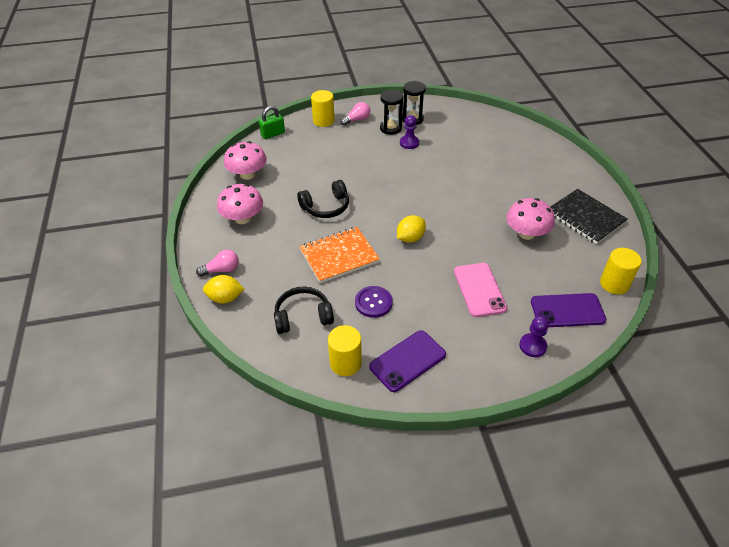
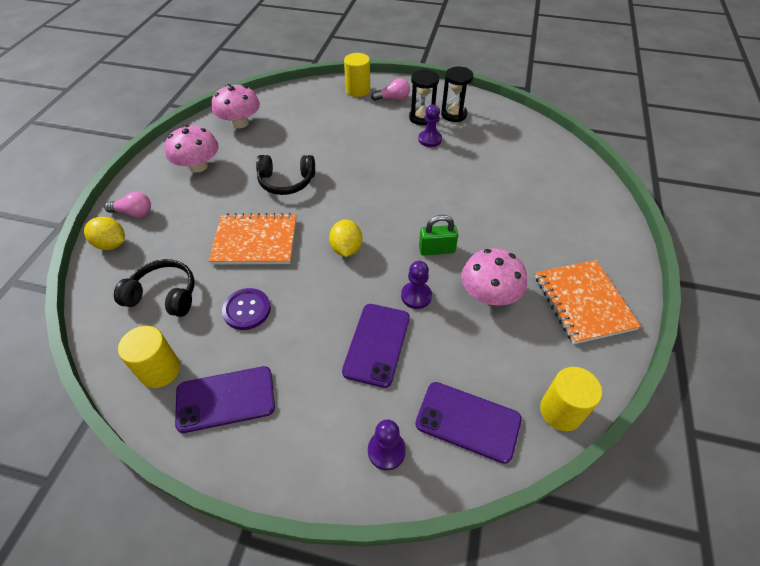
camera: 25 degrees right, 5 degrees up
(273, 134) = (297, 89): green padlock -> green padlock (436, 250)
(410, 238) = (346, 249): yellow lemon -> yellow lemon turned 75 degrees counterclockwise
(479, 290) = (376, 344): pink phone -> purple phone
(481, 251) = (416, 296): none -> purple pawn
(585, 218) = (583, 302): black notebook -> orange notebook

